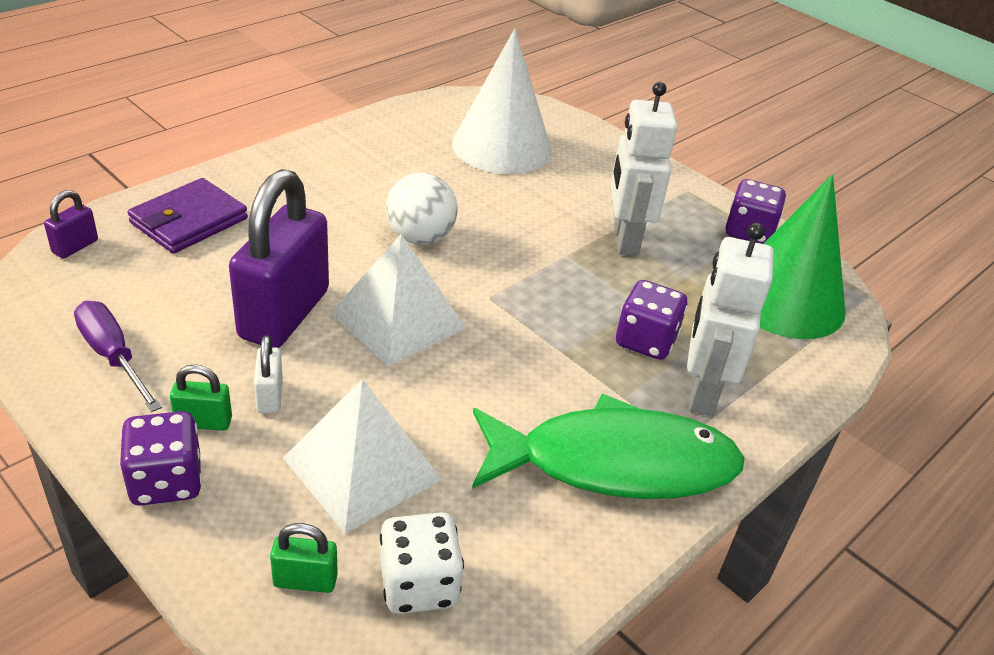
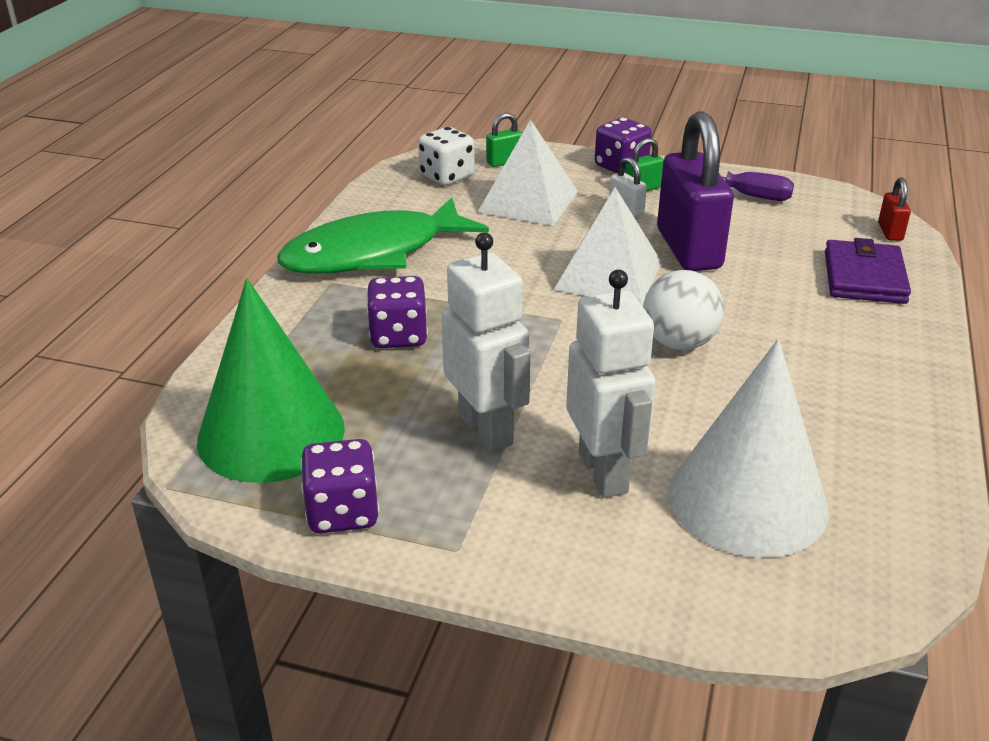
camera: 155 degrees right, 5 degrees down
(75, 246) = (890, 232): purple padlock -> red padlock
(701, 392) = (329, 315): white robot -> white robot (604, 473)

